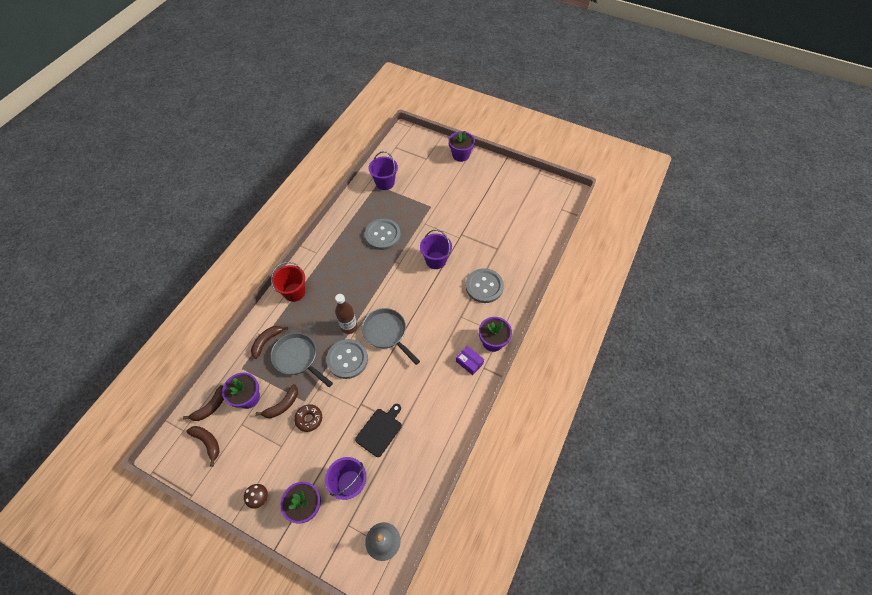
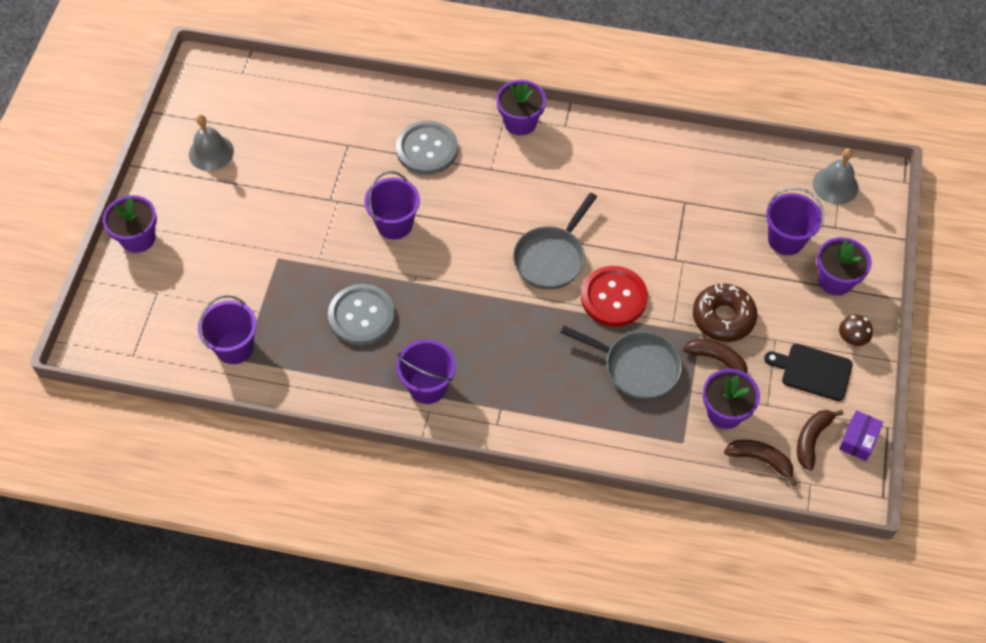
camera: 105 degrees left, 0 degrees up
(267, 341) = (625, 423): brown banana -> none
(294, 292) = (520, 417): red bucket -> none
(297, 358) = (637, 367): grey pan -> grey pan turned 90 degrees counterclockwise
(309, 419) = (723, 317): brown donut -> brown donut, size x1.52
(330, 255) = (428, 386): none -> purple bucket
(347, 359) = (614, 297): grey button -> red button
(349, 327) = (558, 312): brown bottle -> none
(380, 430) = (703, 225): black cutting board -> black cutting board (813, 371)
(469, 362) = (563, 144): purple box -> purple box (858, 440)
(507, 188) = (211, 152): none -> grey bell

